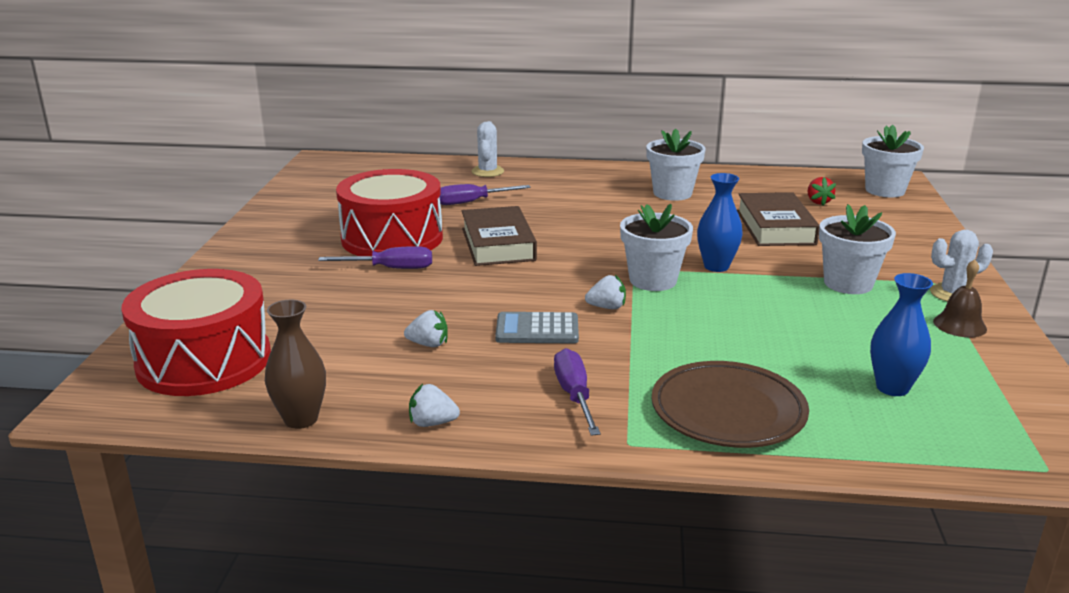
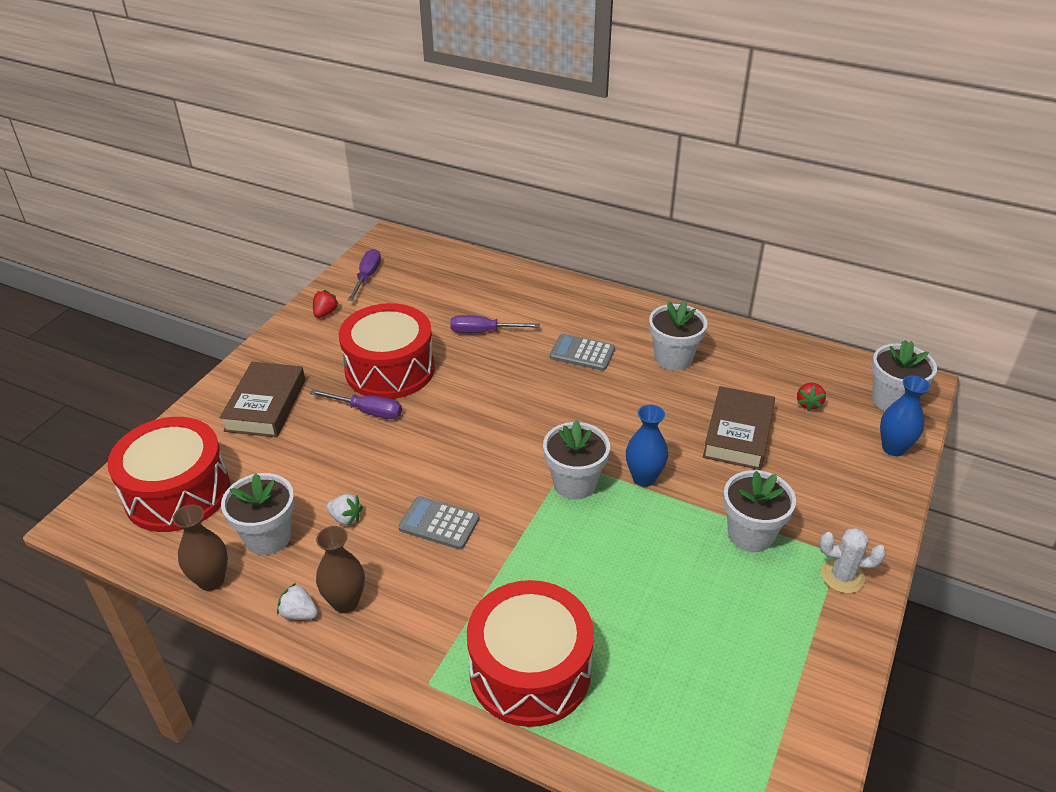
camera: 20 degrees right, 15 degrees up
(287, 212) = (325, 313): none -> red strawberry
(346, 374) = (268, 537): none -> white flower pot
(480, 404) = (345, 602): none -> brown vase
(487, 171) = (523, 287): white cactus -> none
(498, 244) = (472, 398): brown book -> brown book (266, 405)
(574, 395) = (421, 614): purple screwdriver -> purple screwdriver (367, 277)
(583, 202) = (582, 353): none -> grey calculator
(607, 307) = (513, 510): white strawberry -> none
(728, 411) = (530, 670): brown plate -> red drum
(892, 388) = (689, 685): blue vase -> blue vase (893, 448)
(959, 325) = (815, 621): brown bell -> none

